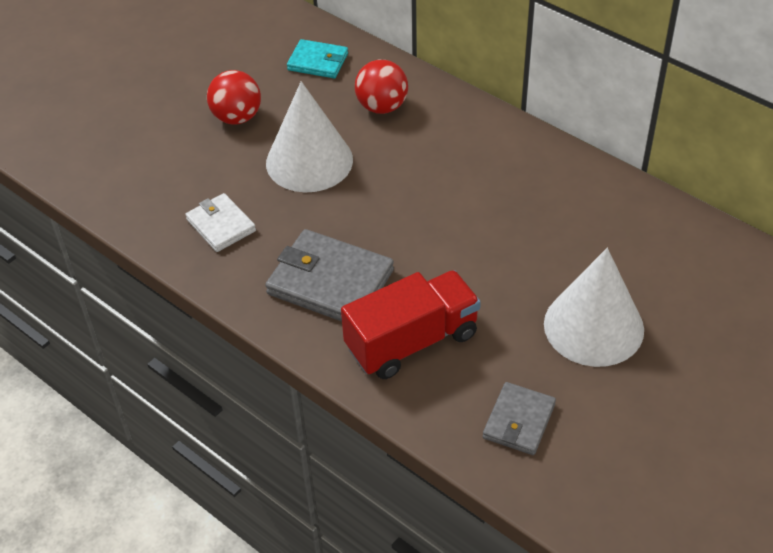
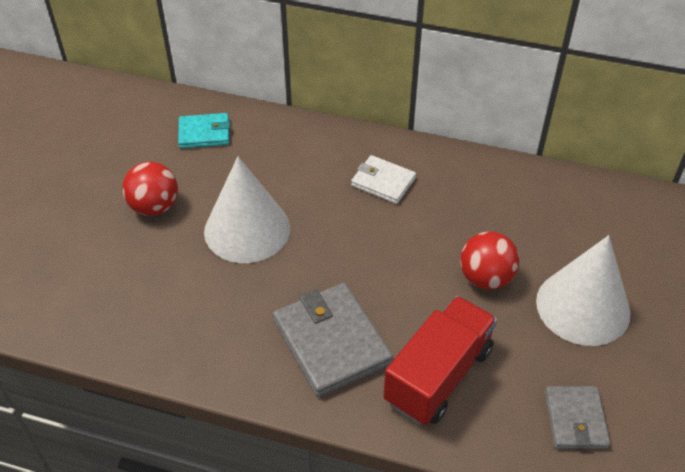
camera: 25 degrees left, 0 degrees up
(221, 225) = (195, 319): white wallet -> white wallet (383, 182)
(330, 282) = (331, 342): grey wallet -> grey wallet turned 60 degrees clockwise
(382, 107) = (286, 159): red ball -> red ball (486, 278)

